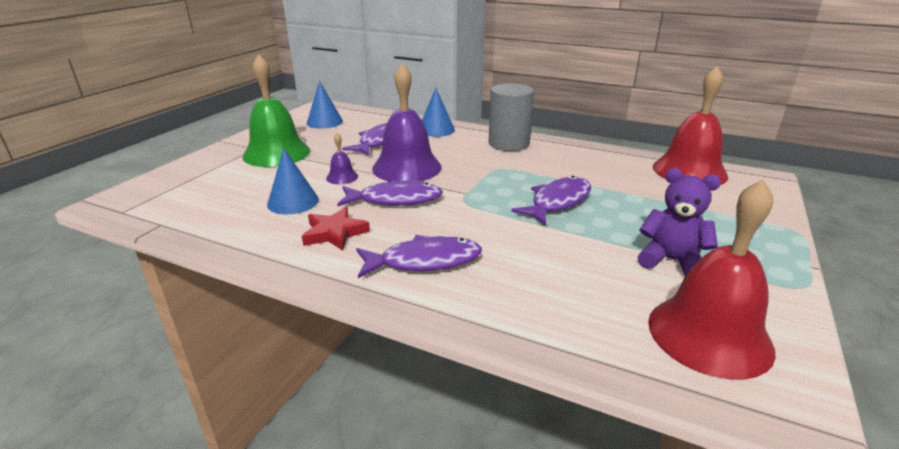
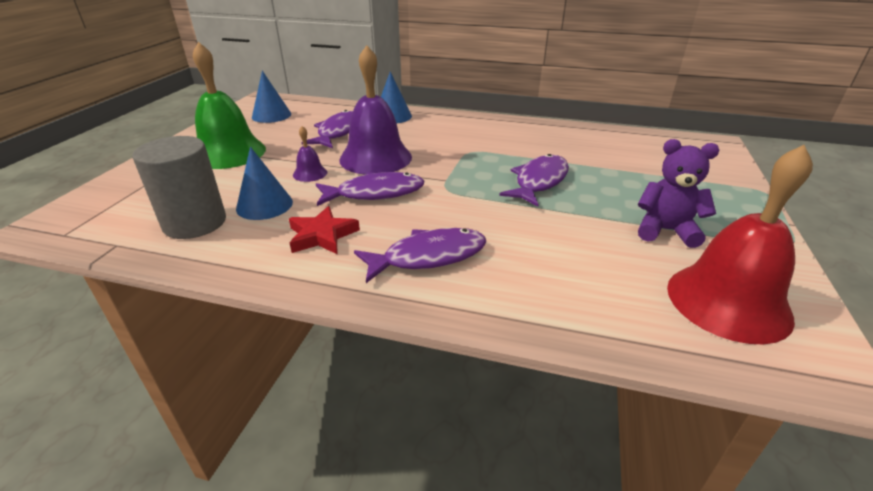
camera: 10 degrees left, 5 degrees up
(509, 144) = (470, 126): grey cylinder -> grey cylinder (195, 223)
(689, 171) = (648, 141): red bell -> none

